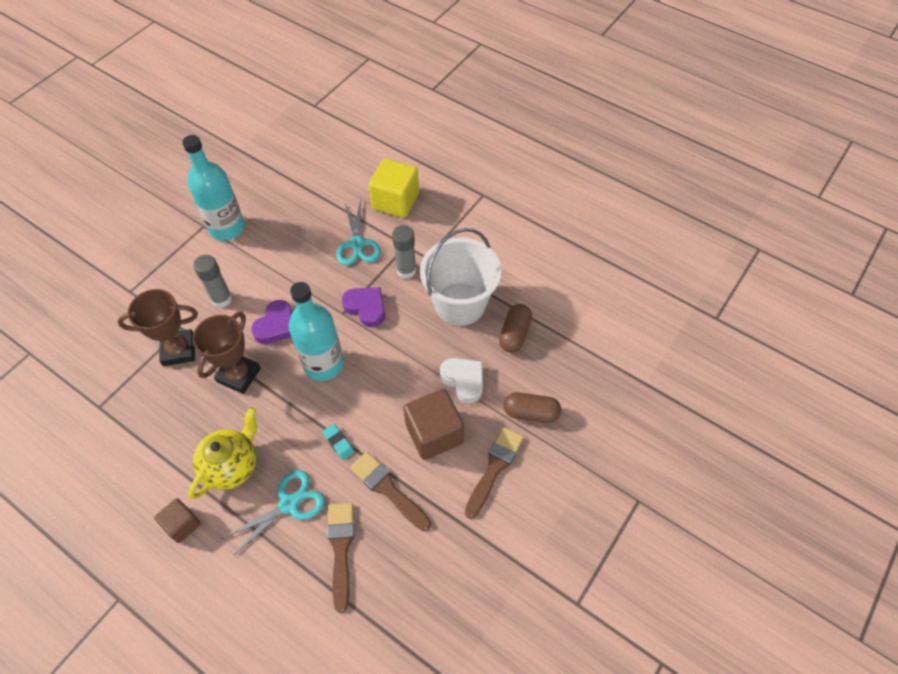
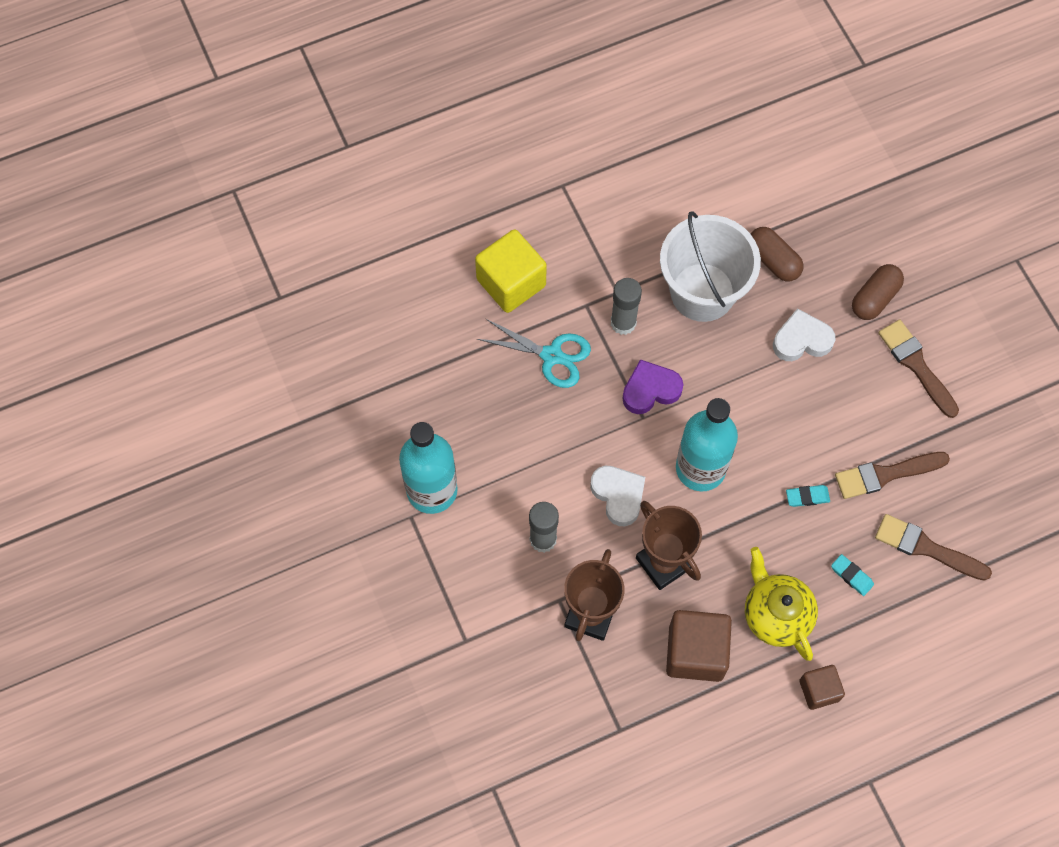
camera: 60 degrees left, 10 degrees up
(276, 326) = (618, 495): purple heart -> white heart
(289, 504) = (851, 576): turquoise scissors -> turquoise eraser
(434, 433) = (848, 400): brown cube -> brown cube (695, 652)

